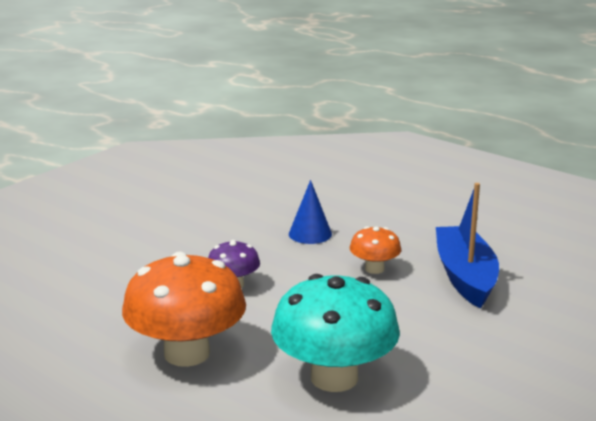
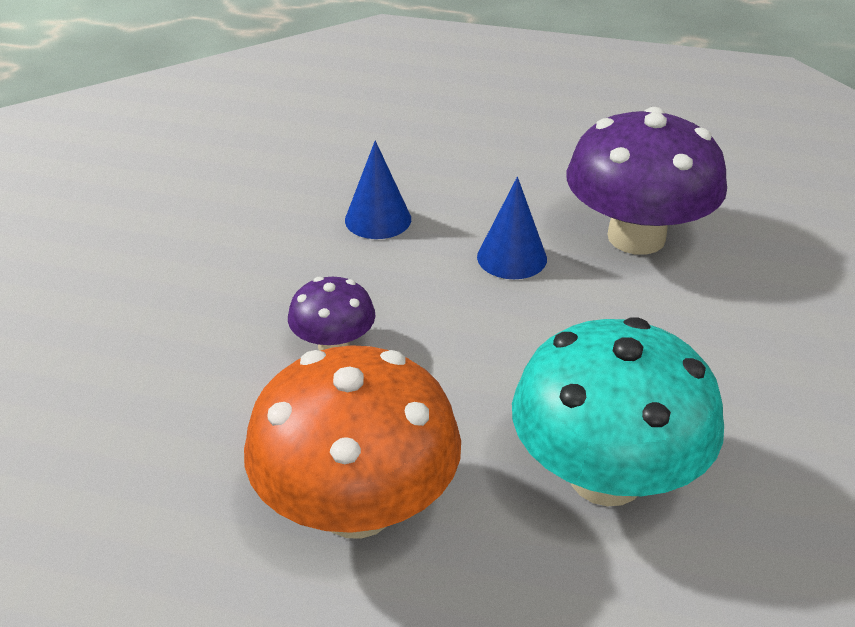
camera: 25 degrees left, 15 degrees up
(374, 269) = (512, 257): orange mushroom -> blue cone
(465, 276) = (636, 237): blue boat -> purple mushroom

